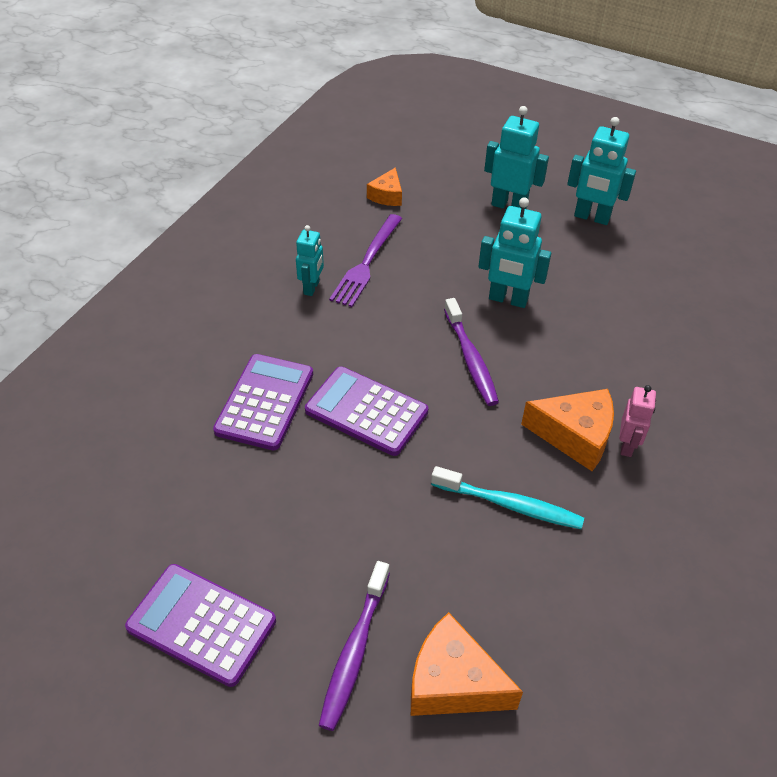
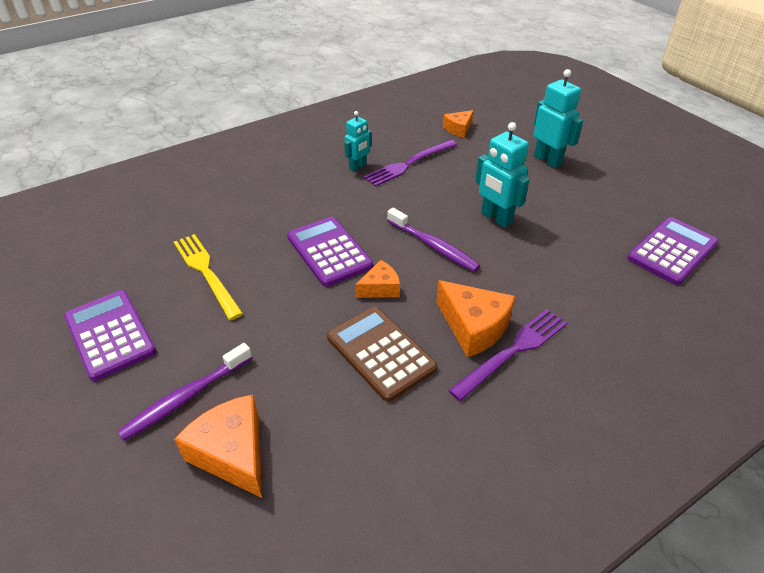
camera: 30 degrees right, 5 degrees down
(248, 497) = (206, 272): none -> yellow fork
(265, 402) = (267, 222): purple calculator -> purple calculator (672, 251)
(454, 432) = (380, 288): none -> orange cheese
(470, 359) = (433, 246): purple toothbrush -> purple toothbrush turned 60 degrees counterclockwise
(510, 505) = (380, 353): turquoise toothbrush -> brown calculator
(591, 217) = (612, 186): turquoise robot -> none
(627, 445) = (513, 351): pink robot -> purple fork

